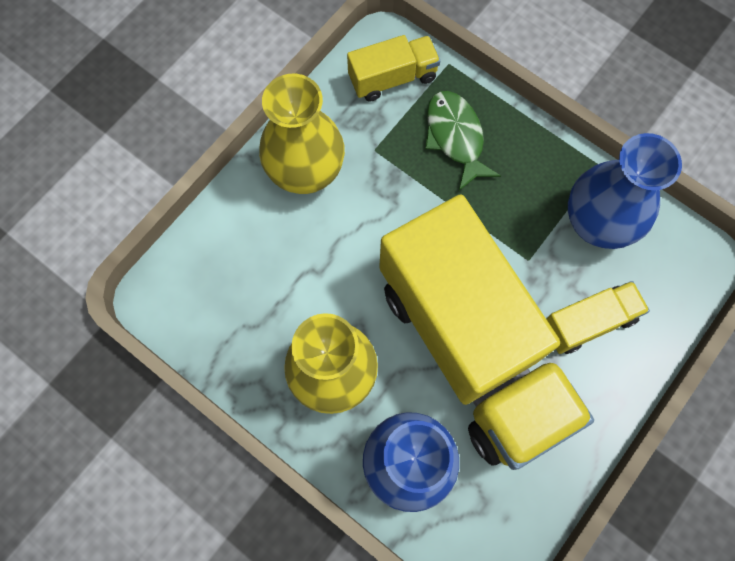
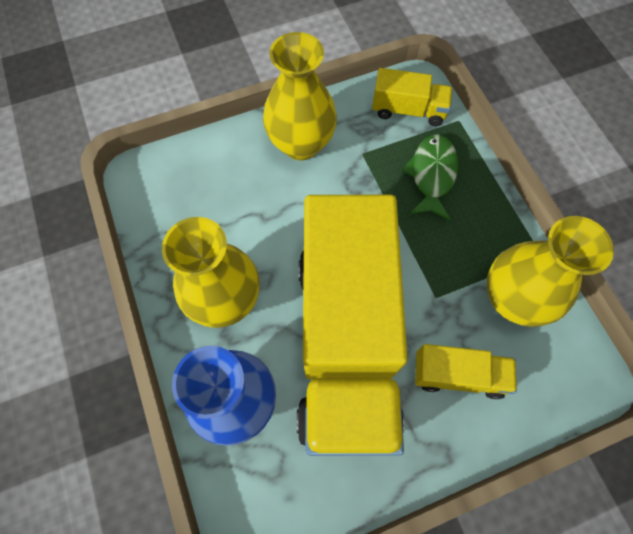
camera: 30 degrees right, 5 degrees down
(596, 223) = (512, 299): blue vase -> yellow vase

